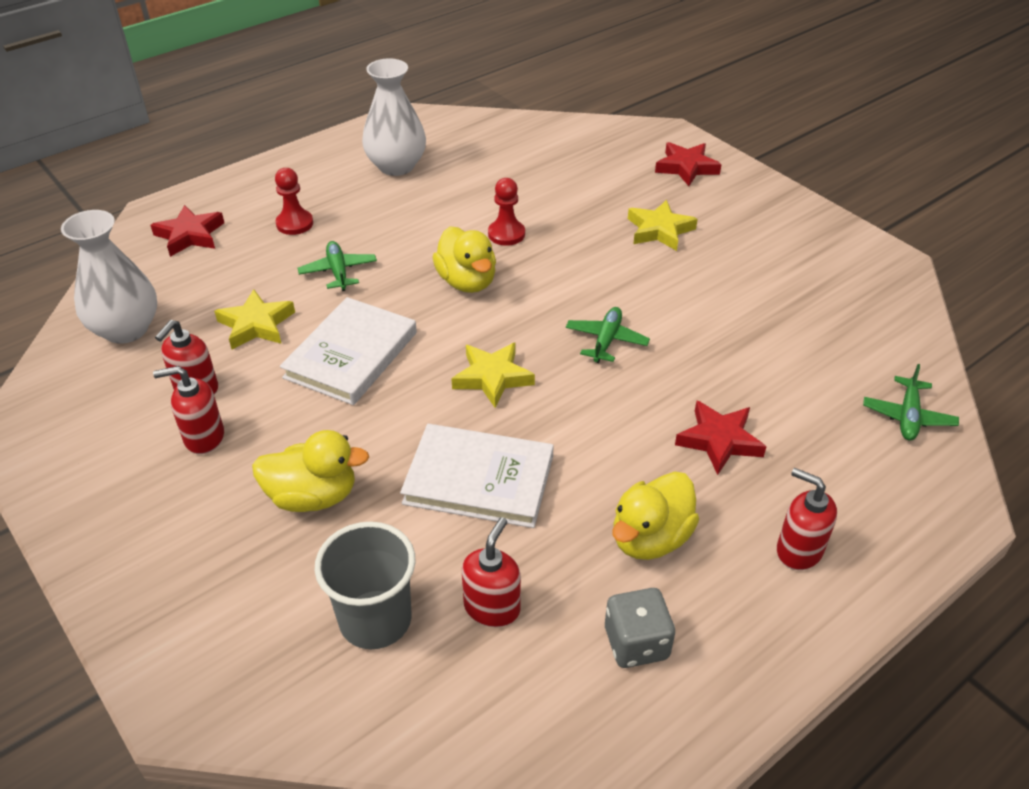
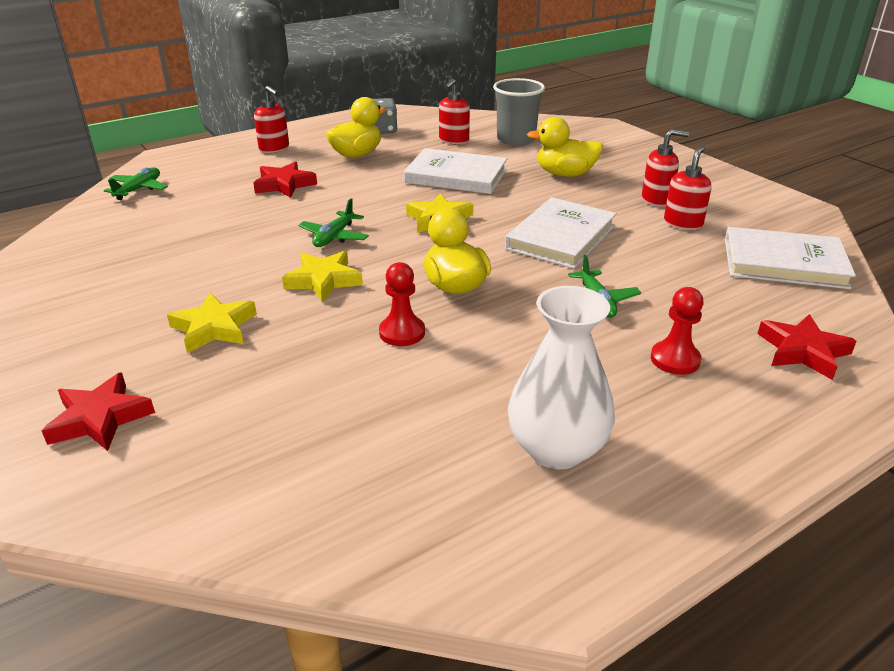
camera: 175 degrees left, 10 degrees down
(126, 329) = (784, 263): white vase -> white book
(256, 324) = (659, 261): yellow star -> yellow star (323, 280)

